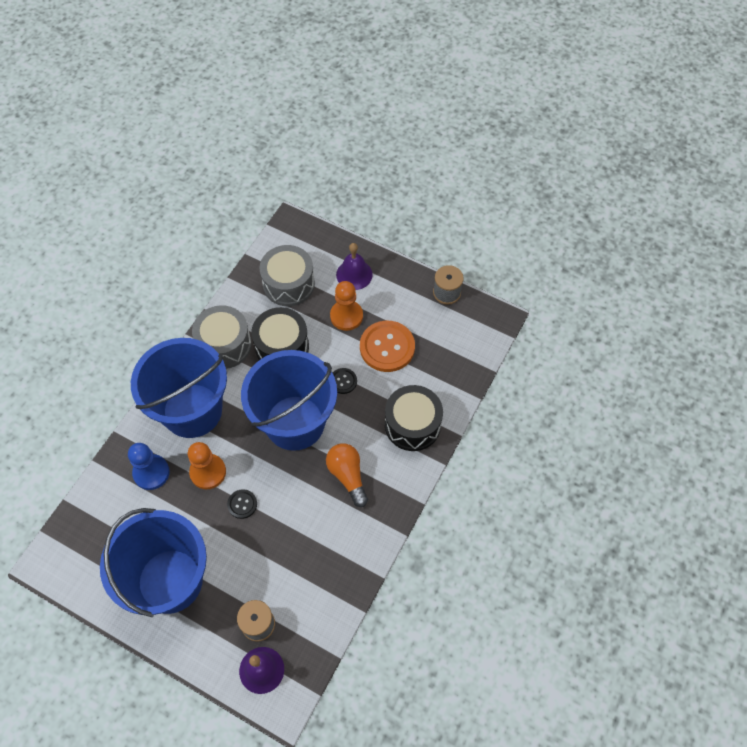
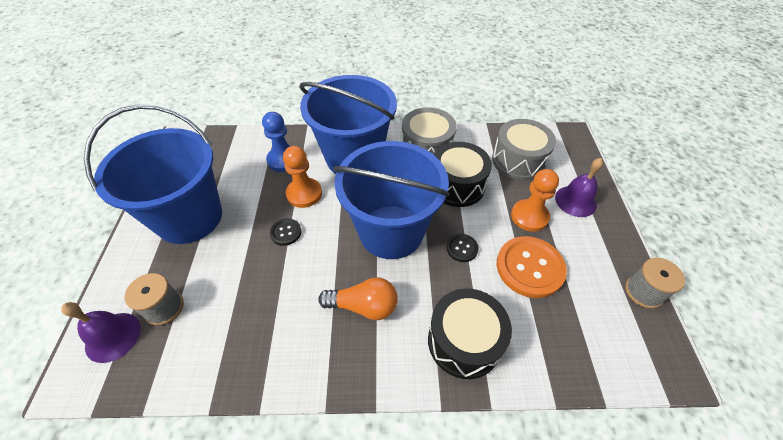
camera: 60 degrees right, 10 degrees down
(347, 476) = (364, 306): orange light bulb -> orange light bulb turned 60 degrees clockwise

